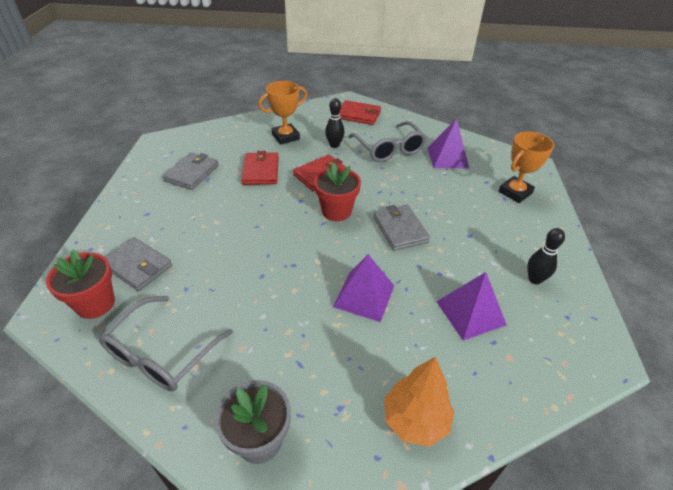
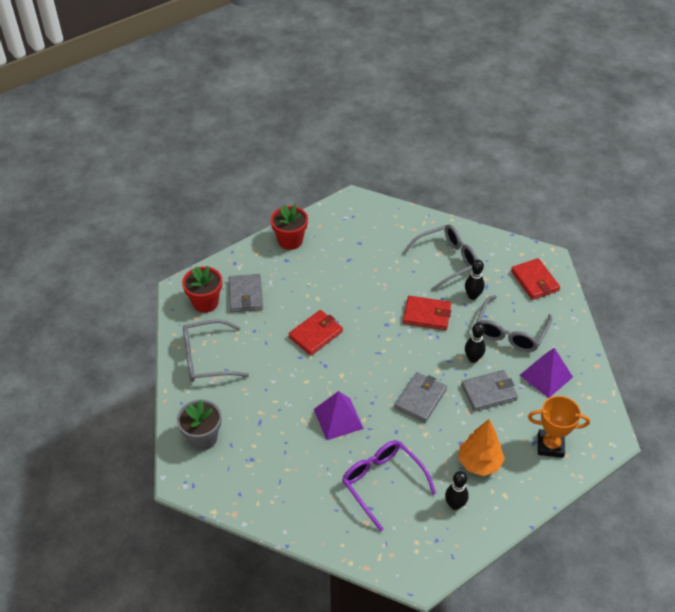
camera: 50 degrees right, 5 degrees up
(192, 173) = (345, 247): grey wallet -> grey wallet (489, 392)
(261, 171) = (391, 279): red wallet -> red wallet (315, 334)
(285, 137) = (446, 260): orange trophy -> grey glasses
(336, 211) = (398, 351): red flower pot -> red flower pot (290, 241)
(392, 179) = (473, 358): none -> black bowling pin
(415, 420) = (276, 498): orange tree -> orange tree (479, 463)
(470, 313) = (382, 483): purple pyramid -> purple glasses

